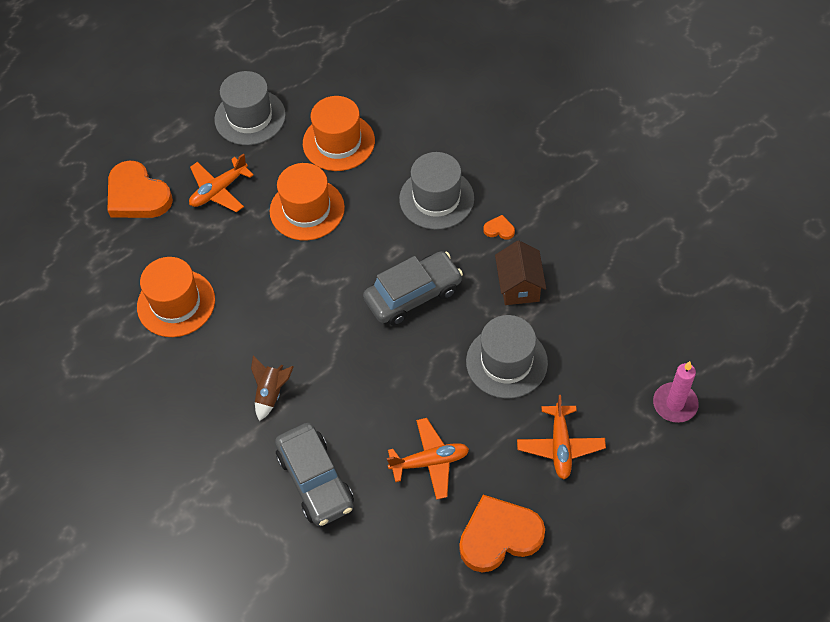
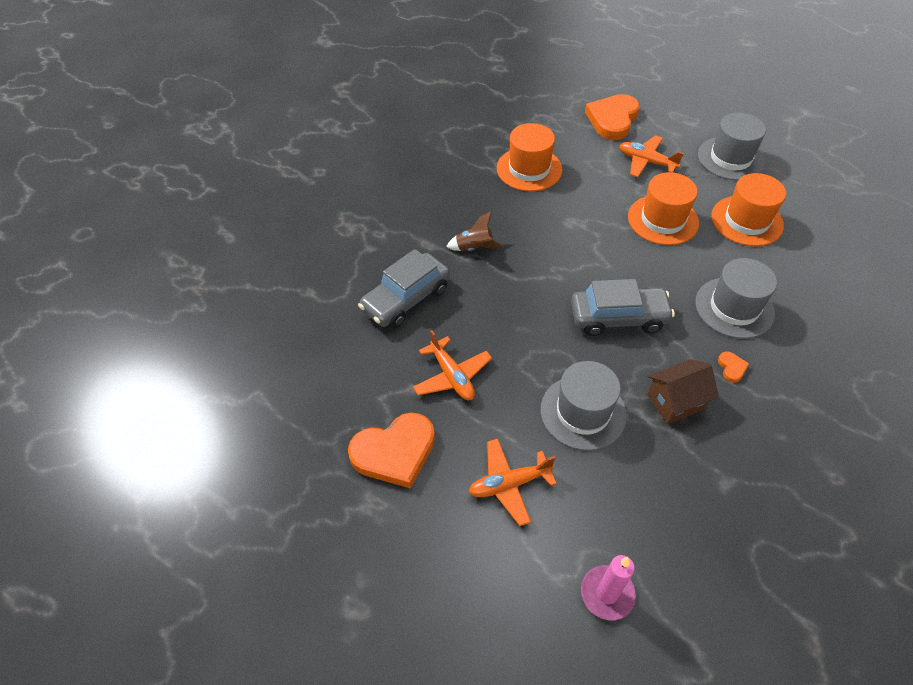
camera: 70 degrees right, 5 degrees down
(413, 295) = (618, 318): grey car -> grey car turned 45 degrees counterclockwise
(499, 536) = (394, 452): orange heart -> orange heart turned 105 degrees clockwise

